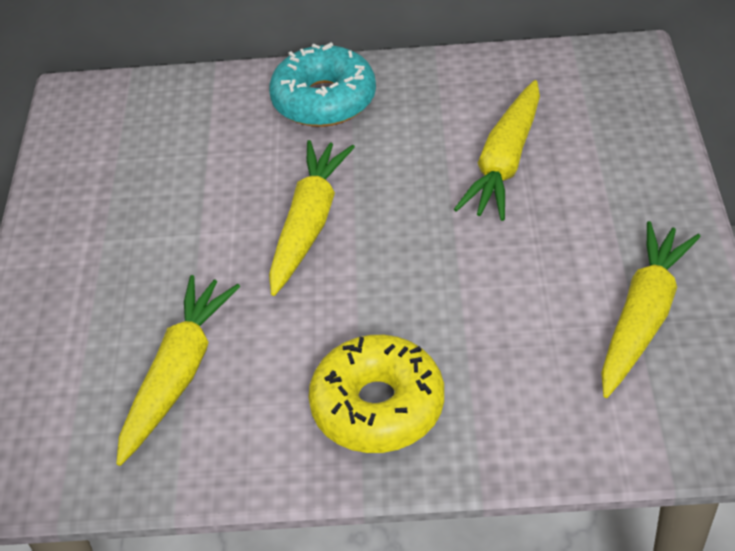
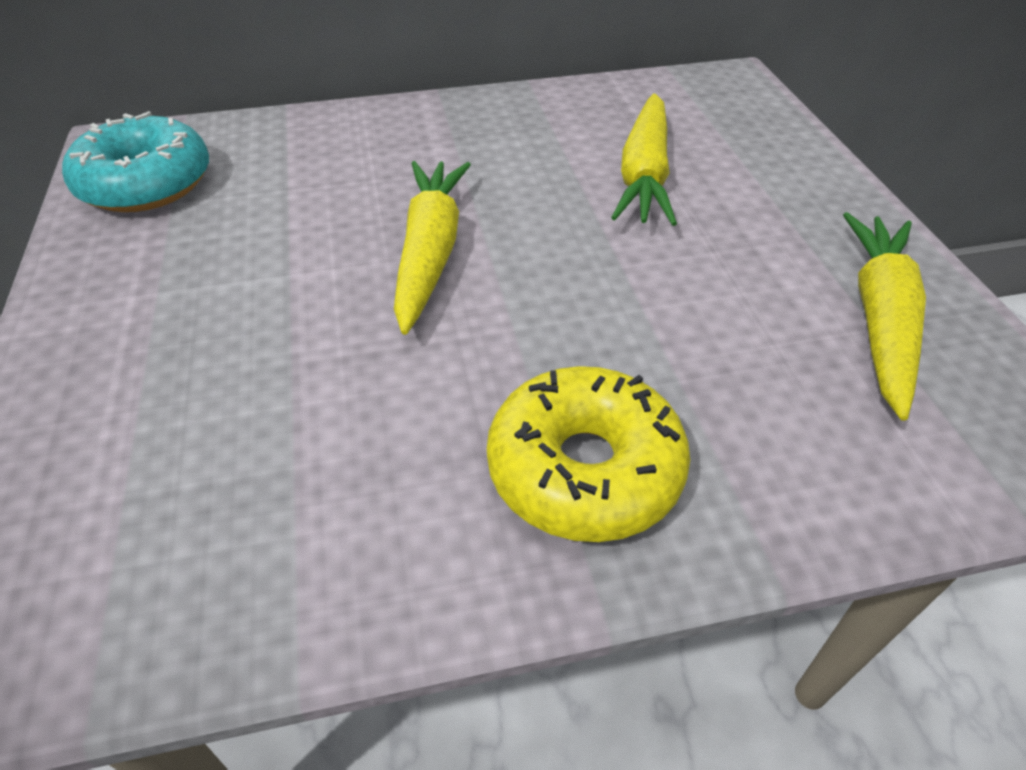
camera: 15 degrees left, 0 degrees up
(178, 375) = (280, 456): yellow carrot -> none
(324, 100) = (419, 131): turquoise donut -> turquoise donut (146, 183)

